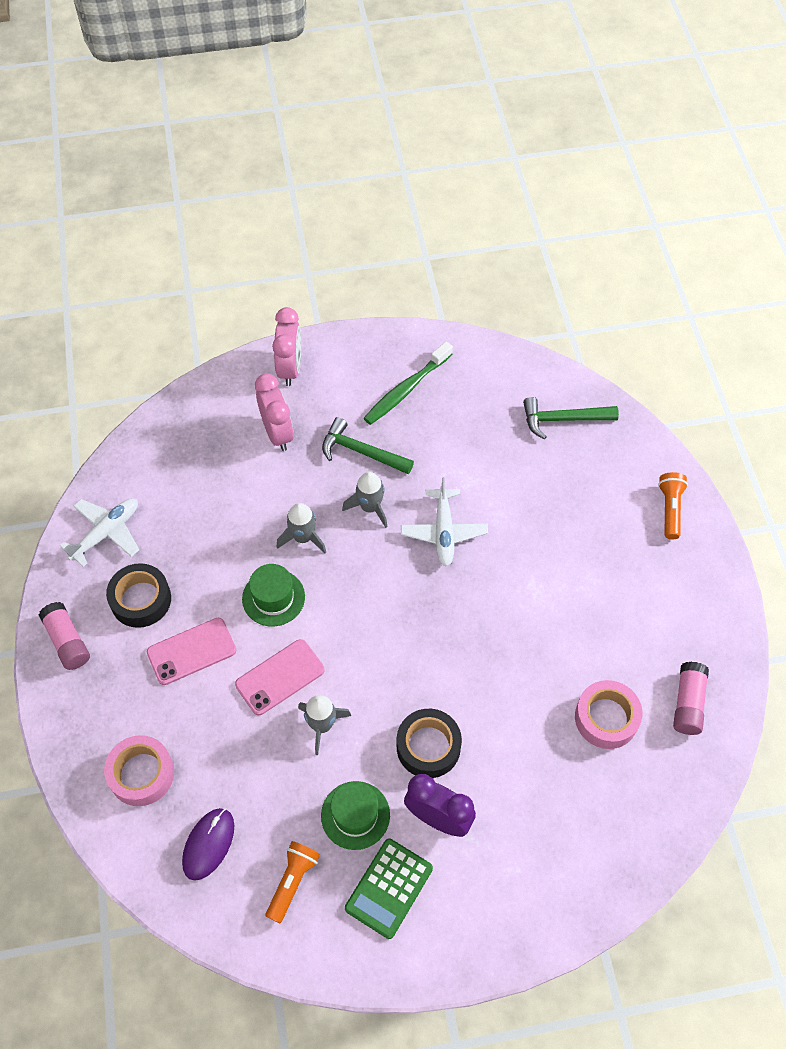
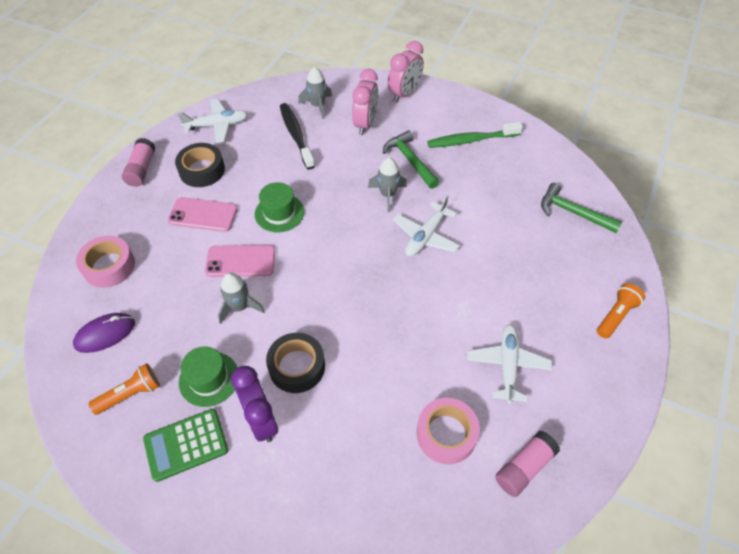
camera: 35 degrees right, 5 degrees down
(211, 492) = (296, 135): none -> black toothbrush
(303, 538) = (329, 189): grey rocket -> grey rocket (317, 105)
(612, 619) = (507, 365): none -> white plane

